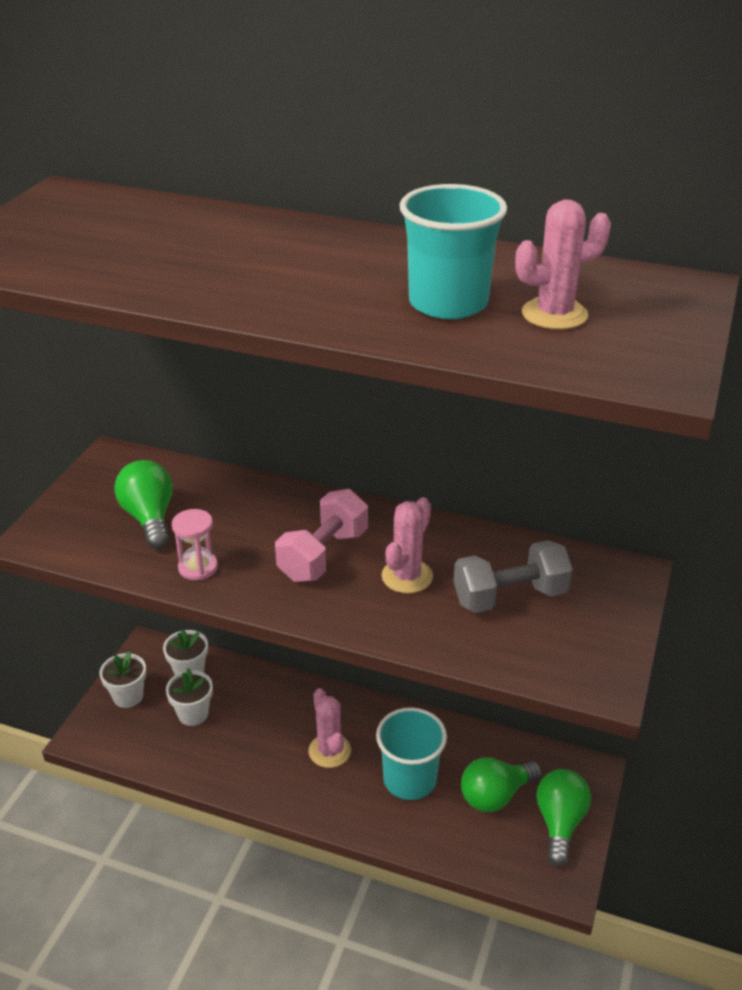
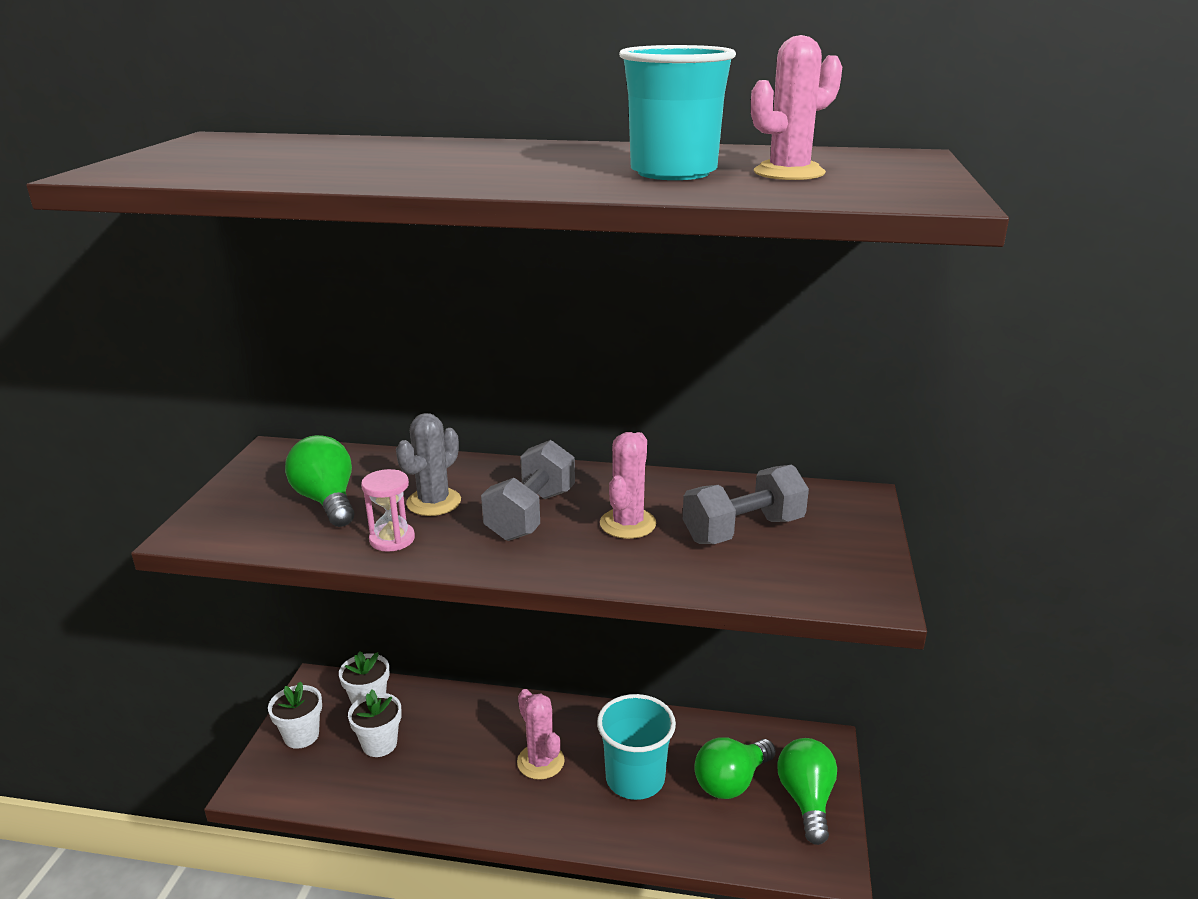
camera: 10 degrees left, 10 degrees down
(241, 531) = (434, 502): none -> grey cactus
(323, 555) = (531, 514): pink dumbbell -> grey dumbbell

